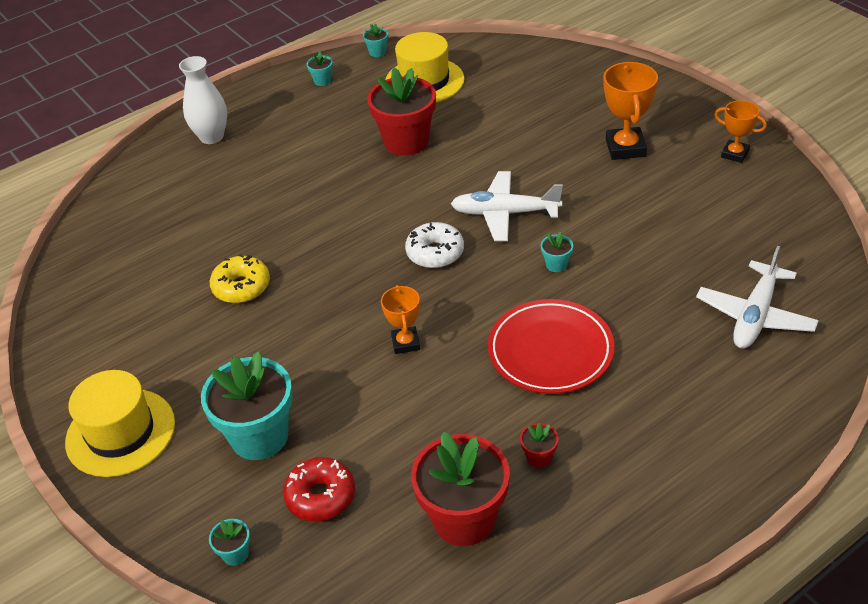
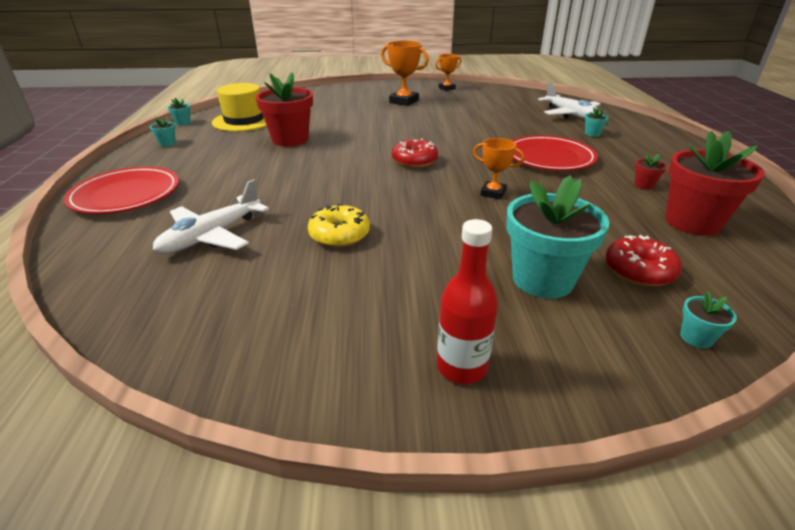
camera: 60 degrees left, 10 degrees down
(120, 432) = (461, 367): yellow hat -> red bottle
(212, 137) = (126, 195): white vase -> red plate
(435, 253) = (414, 161): white donut -> red donut
(504, 213) = (409, 136): white plane -> white plane (212, 236)
(556, 264) = (475, 137): turquoise flower pot -> turquoise flower pot (592, 134)

